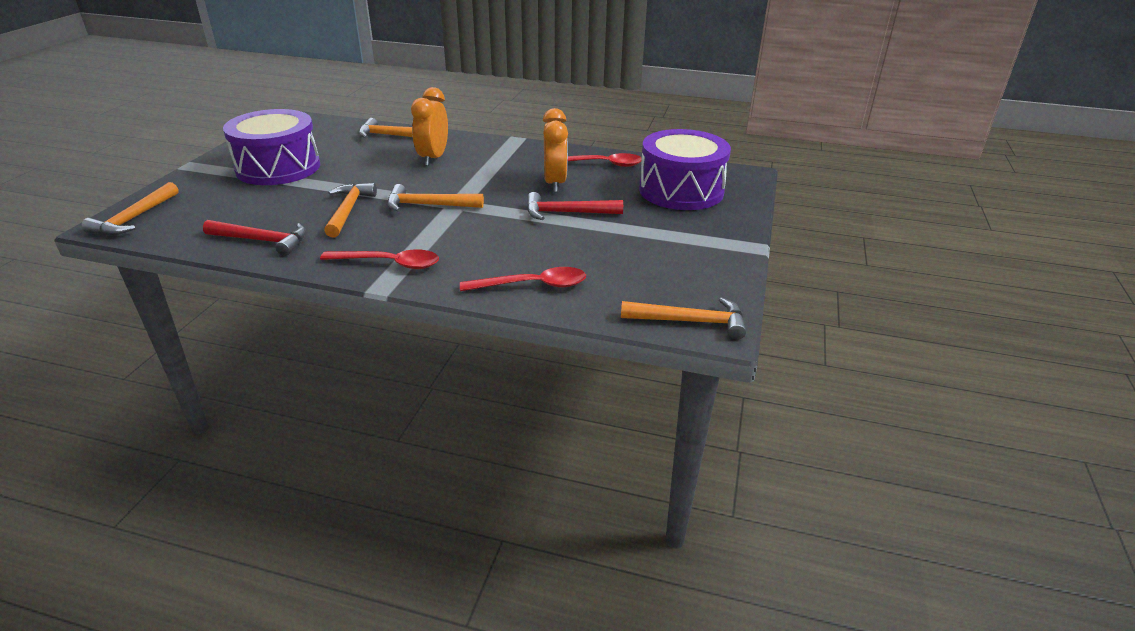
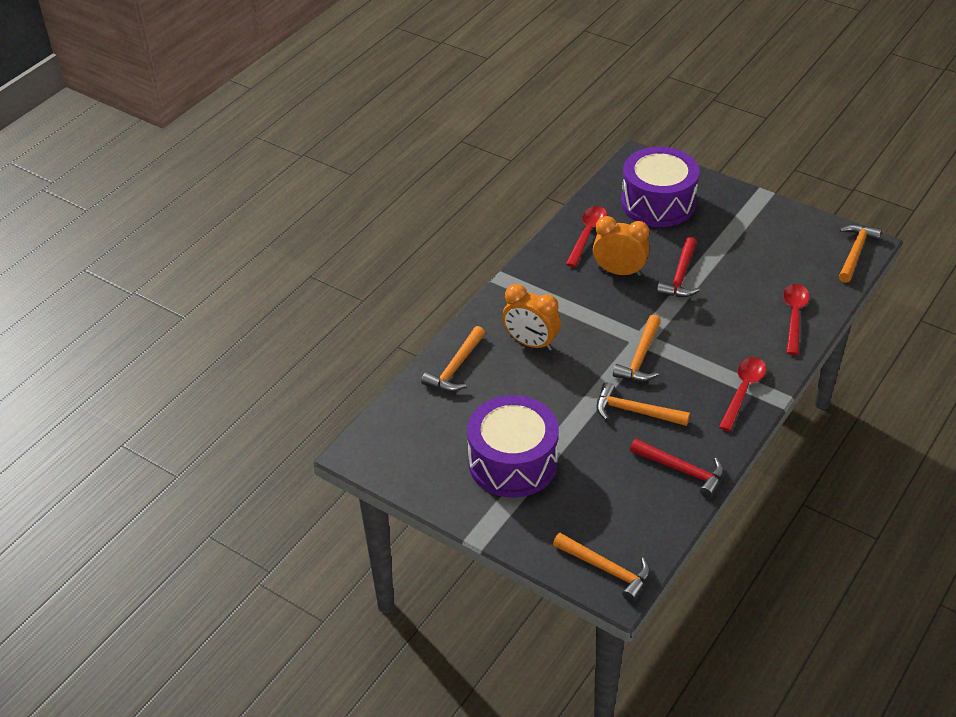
camera: 70 degrees left, 10 degrees up
(262, 241) = (682, 471): red hammer -> red hammer turned 90 degrees clockwise

